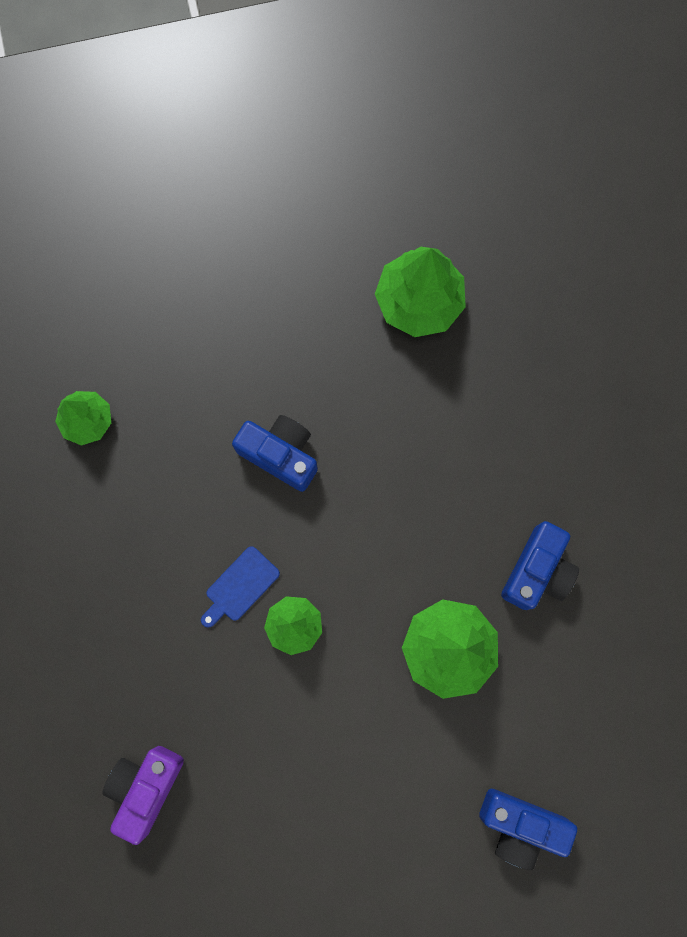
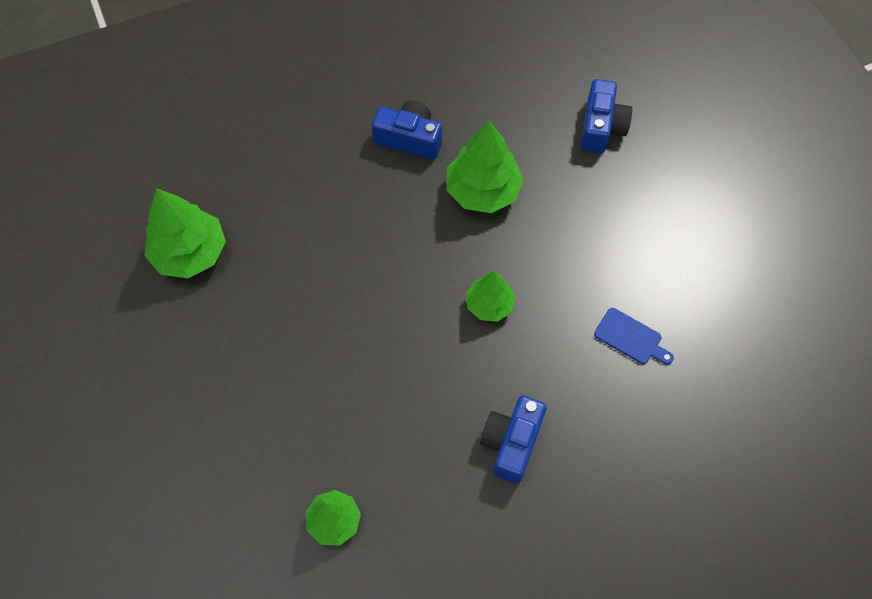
camera: 100 degrees left, 15 degrees down
(145, 787) = (652, 398): purple camera -> none
(240, 586) = (465, 353): blue cutting board -> blue cutting board (631, 338)
(280, 454) = (343, 341): blue camera -> blue camera (511, 443)

